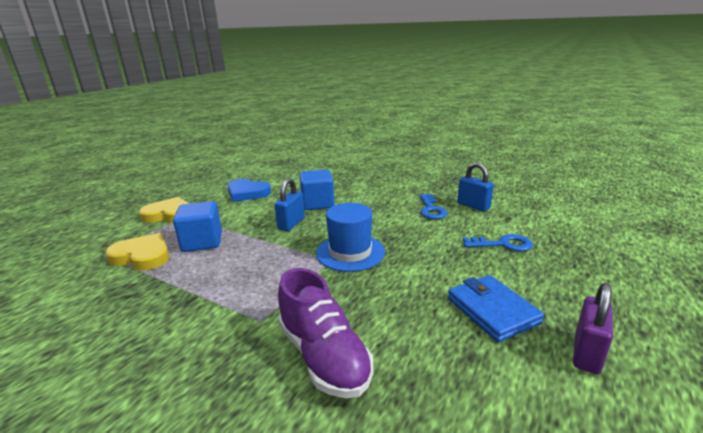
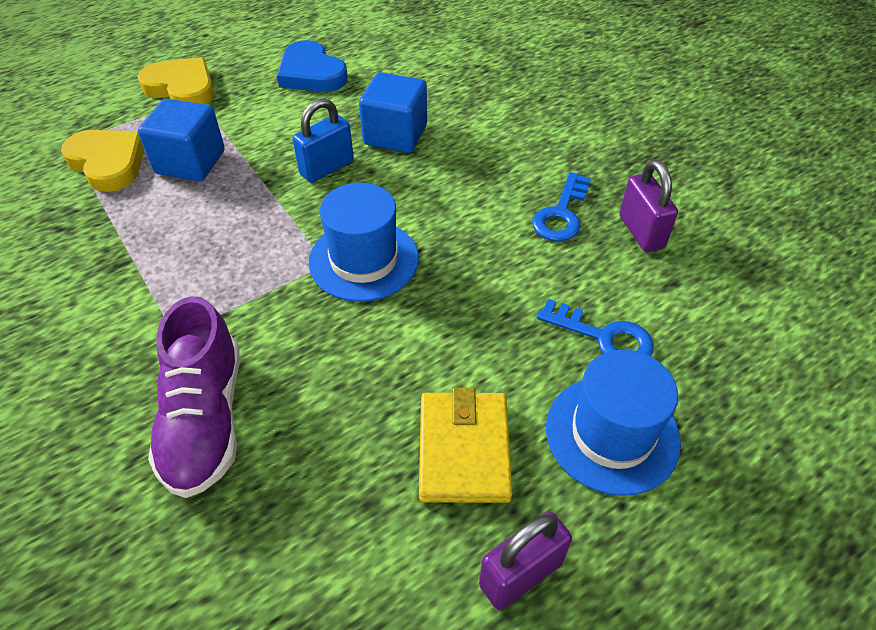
camera: 25 degrees right, 25 degrees up
(473, 206) = (641, 232): blue padlock -> purple padlock
(492, 310) = (464, 450): blue wallet -> yellow wallet
(552, 277) = (612, 434): none -> blue hat

